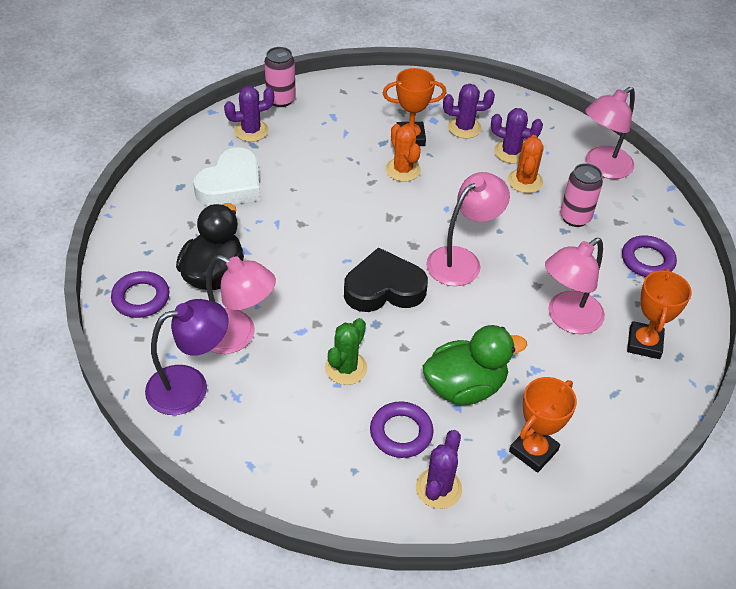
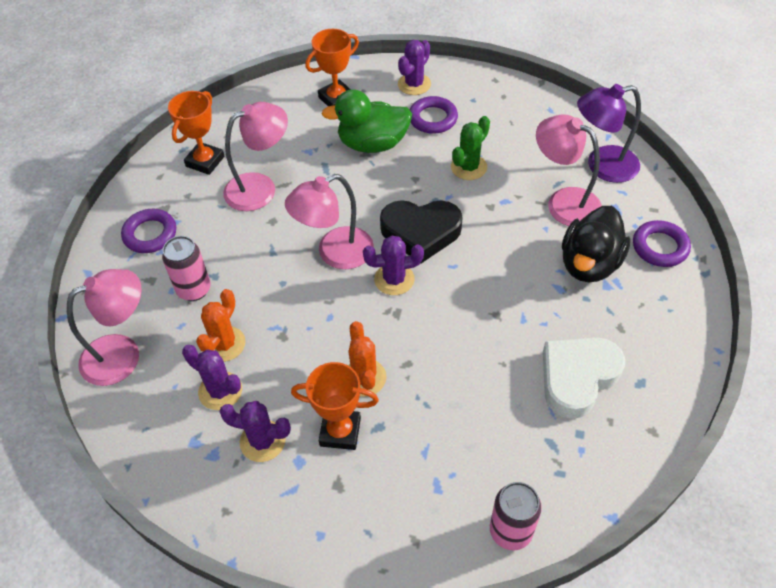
camera: 165 degrees left, 5 degrees up
(251, 131) = (554, 470): purple cactus -> purple cactus (394, 279)

